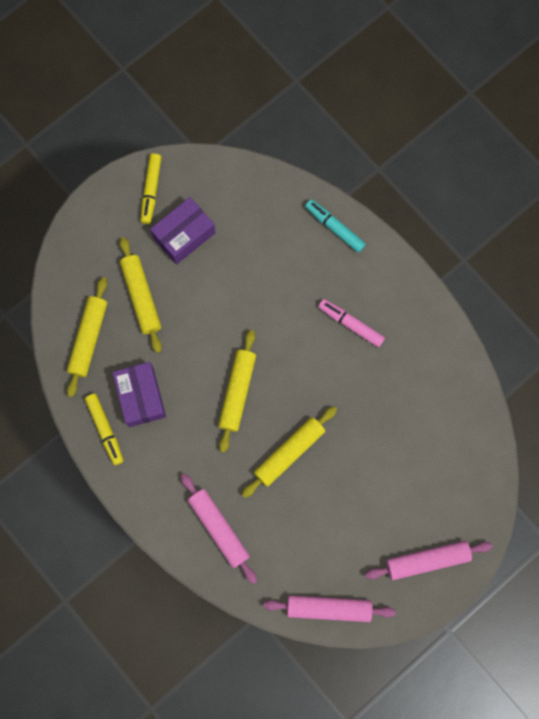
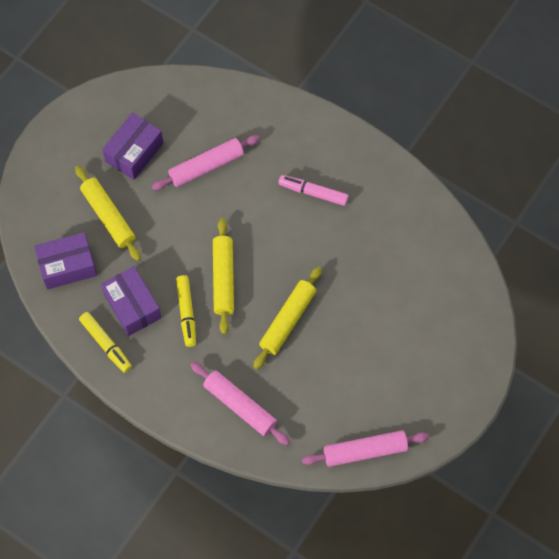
camera: 15 degrees left, 10 degrees down
(88, 338) = (67, 266): yellow rolling pin -> purple box
(151, 190) = (92, 120): yellow marker -> yellow marker (186, 313)
(334, 228) = (274, 112): turquoise marker -> none
(427, 560) = (445, 384): pink rolling pin -> pink rolling pin (206, 166)

